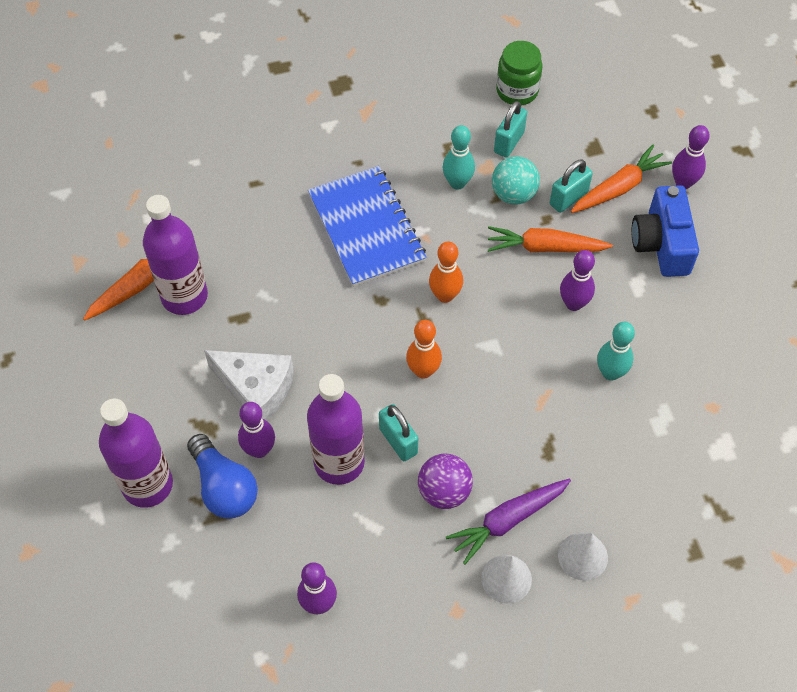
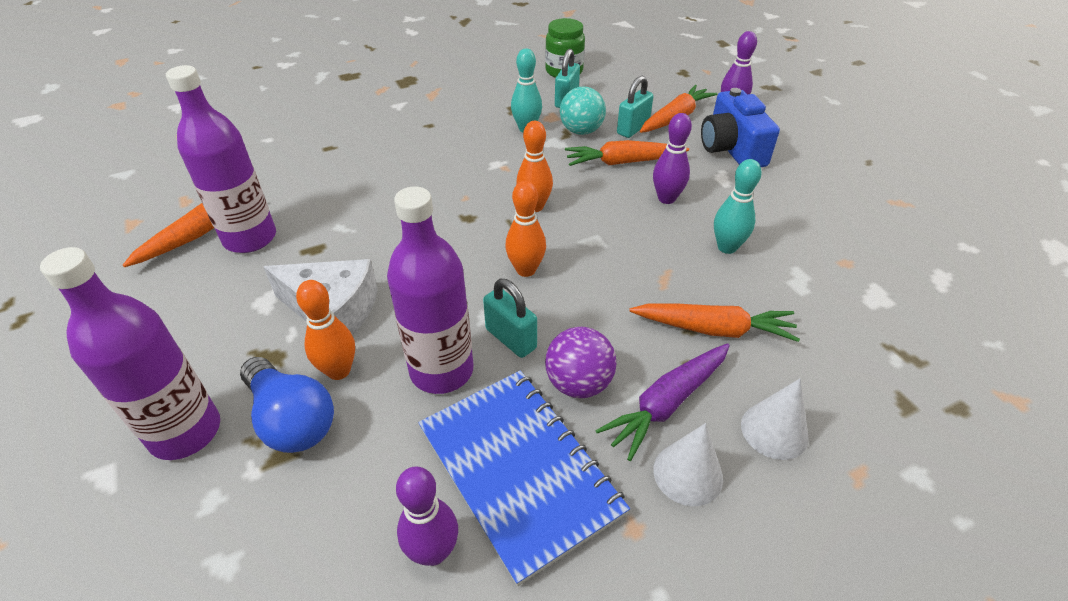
camera: 10 degrees left, 15 degrees down
(259, 450) = (339, 371): purple bowling pin -> orange bowling pin
(366, 228) = (444, 167): blue notebook -> blue notebook (519, 470)
(568, 458) = (713, 329): none -> orange carrot

